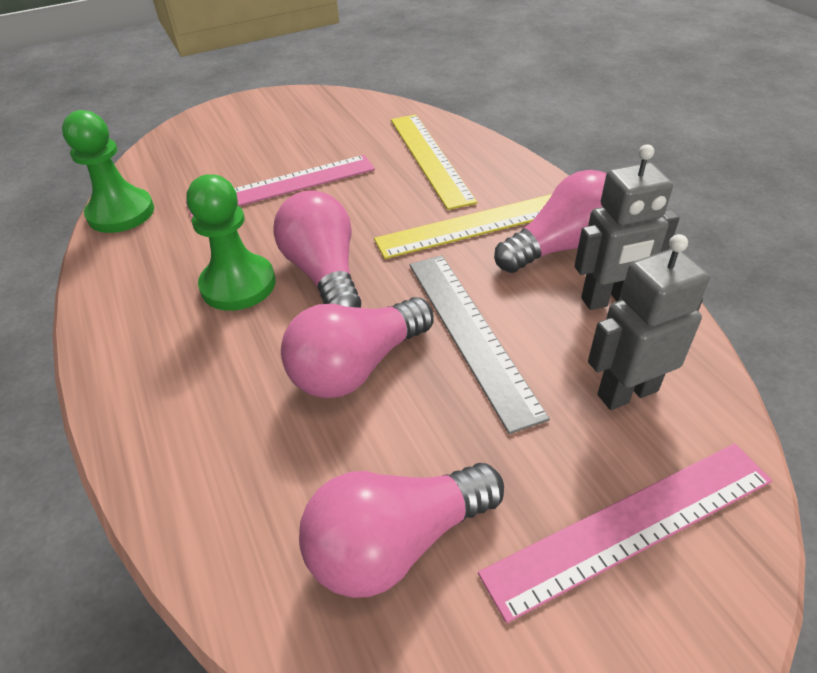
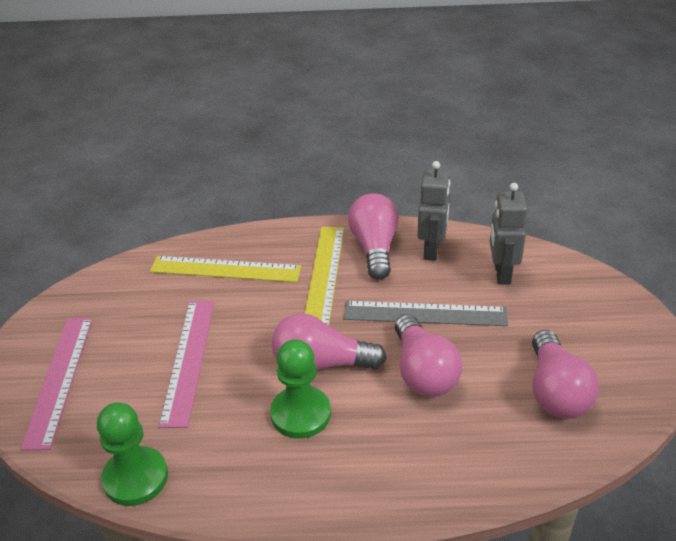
camera: 65 degrees left, 5 degrees down
(630, 525) = (578, 307): pink ruler -> pink ruler (59, 379)

